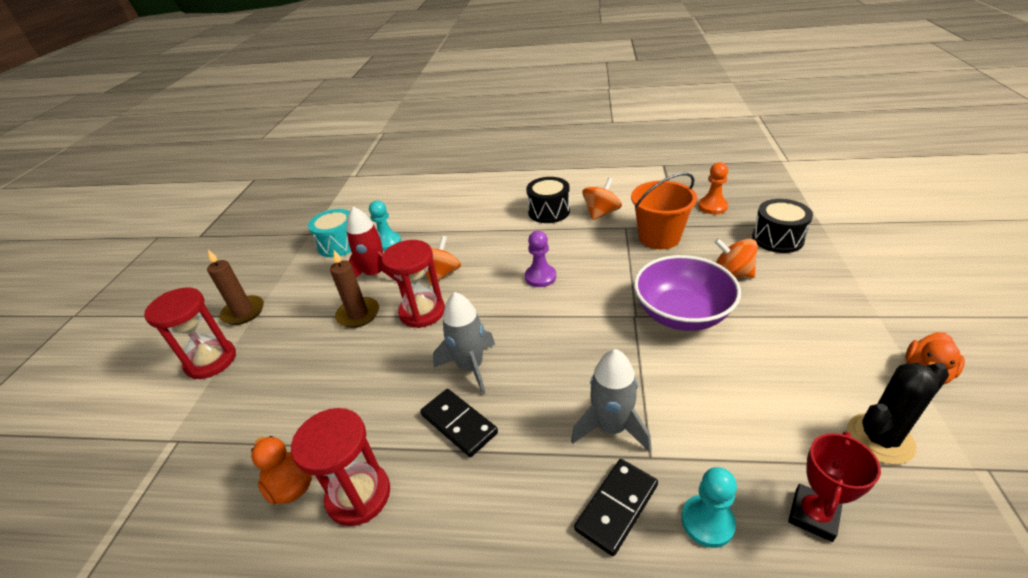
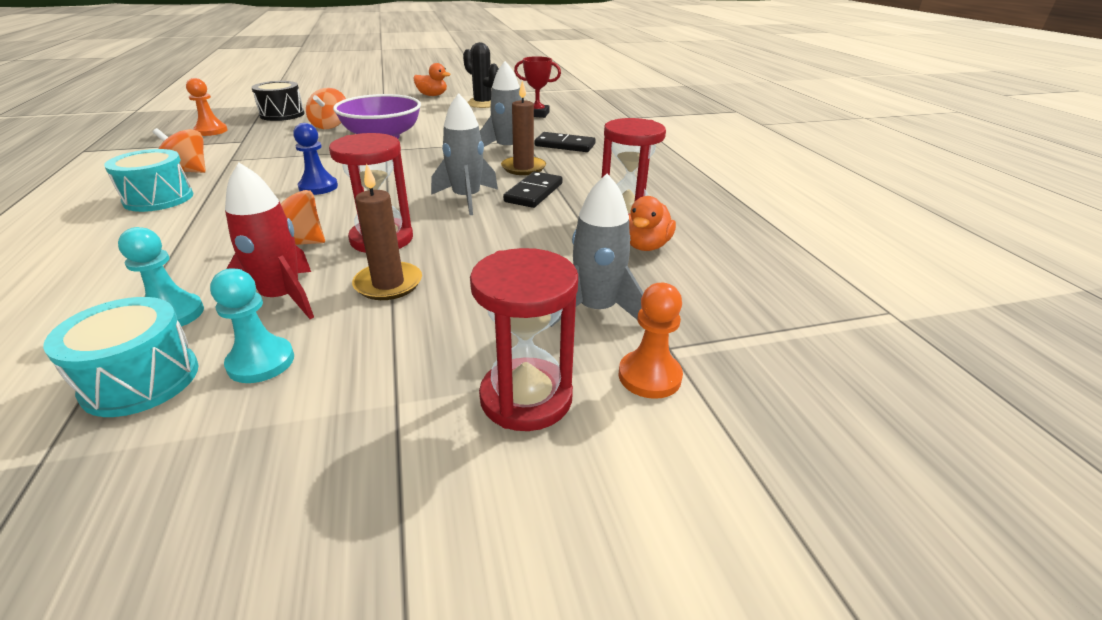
camera: 115 degrees left, 5 degrees down
(170, 419) = (649, 376): none -> orange pawn
(243, 312) = (386, 425): brown candle -> brown candle (523, 168)
(244, 414) = (596, 310): none -> grey rocket
(540, 277) = (318, 187): purple pawn -> blue pawn
(549, 211) = (159, 198): black drum -> turquoise drum
(659, 237) = (260, 146): orange bucket -> none
(707, 522) = (557, 129): turquoise pawn -> turquoise pawn (261, 362)

